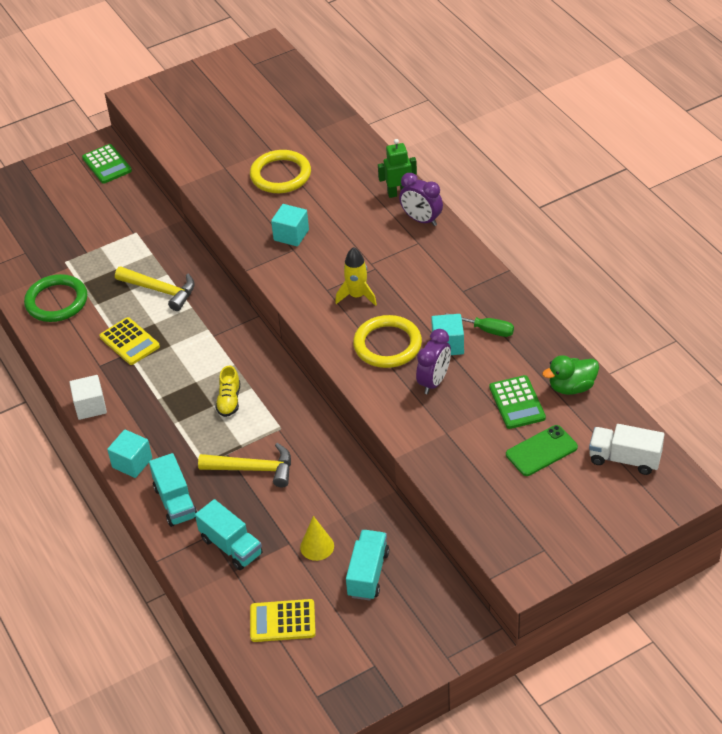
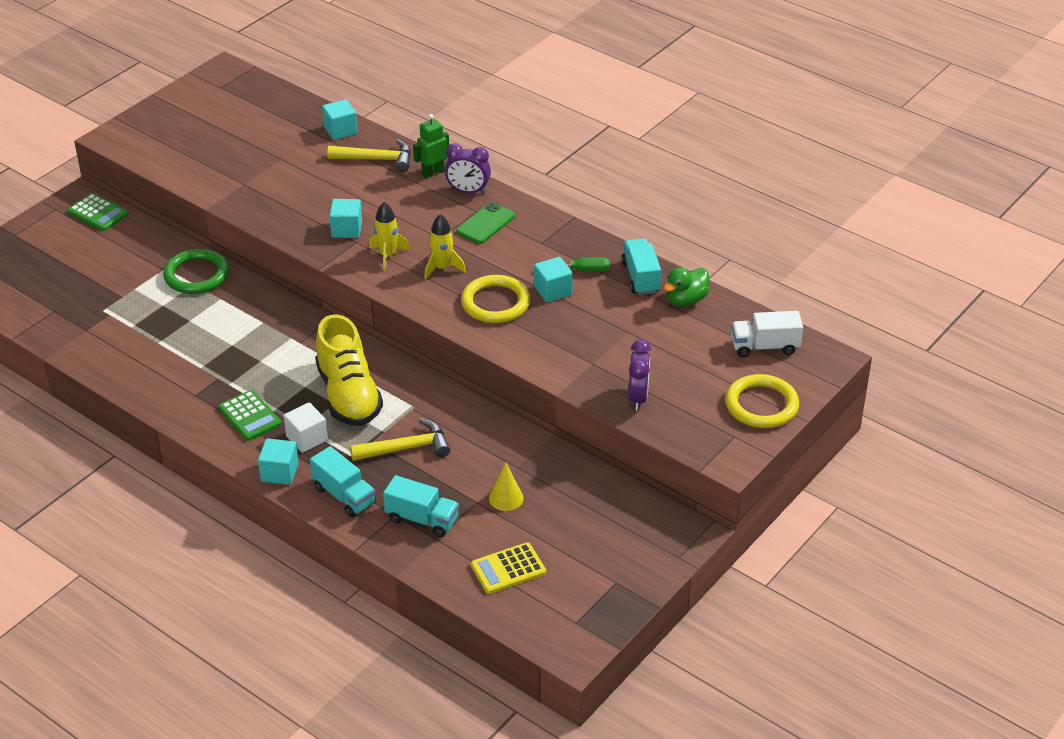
camera: 25 degrees left, 5 degrees down
(56, 301) = (115, 348): green ring -> green ring (196, 275)
(90, 406) = (207, 433): white cube -> white cube (307, 438)
(129, 342) = (215, 367): yellow calculator -> none
(160, 290) = (221, 314): yellow hammer -> yellow hammer (376, 159)
(229, 401) = (348, 395): yellow shoe -> yellow shoe, size x2.23
(280, 175) = (305, 179): yellow ring -> yellow ring (761, 405)
(314, 271) = (387, 256): none -> yellow rocket
(337, 130) = (340, 130): none -> turquoise cube
(368, 574) = (567, 508): turquoise truck -> turquoise truck (640, 277)
(434, 382) = (557, 324): purple clock -> purple clock (638, 398)
(517, 403) = (643, 324): green calculator -> green calculator (250, 416)
(541, 451) = (687, 357): green phone -> green phone (486, 223)

